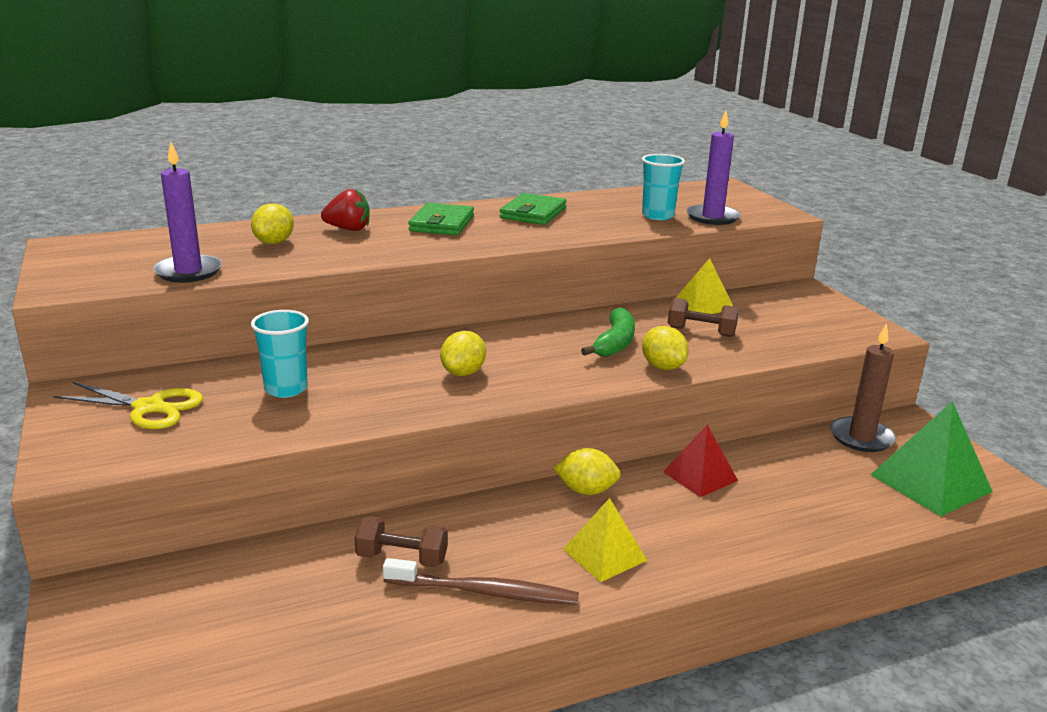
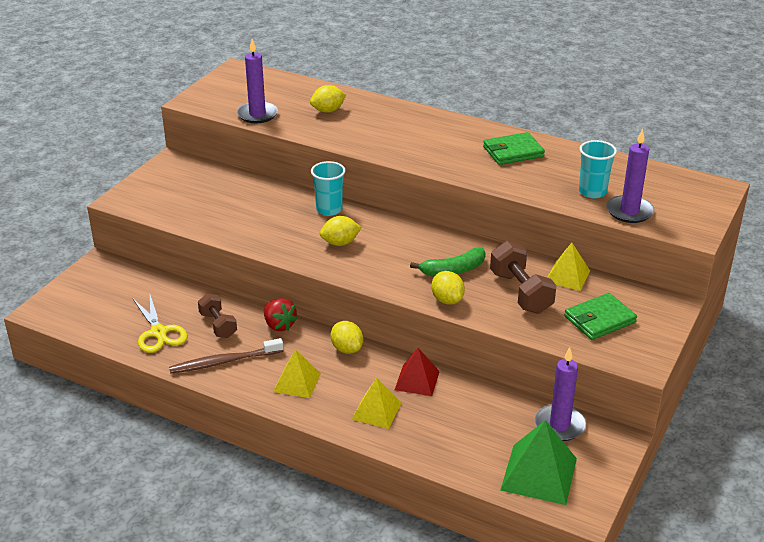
camera: 50 degrees right, 10 degrees up
(149, 408) = (186, 186): yellow scissors -> yellow scissors (159, 332)
(286, 389) = (250, 207): turquoise cup -> turquoise cup (329, 210)
(348, 229) = (382, 117): red strawberry -> red strawberry (279, 325)
(441, 223) = (440, 136): green wallet -> green wallet (599, 319)
(486, 592) = (223, 362): brown toothbrush -> brown toothbrush turned 105 degrees clockwise
(663, 367) = (447, 300): yellow lemon -> yellow lemon turned 45 degrees counterclockwise
(701, 332) = (521, 292): brown dumbbell -> brown dumbbell, size x1.53
(726, 526) = (376, 411): none -> yellow pyramid
(861, 437) = (559, 425): brown candle -> purple candle

